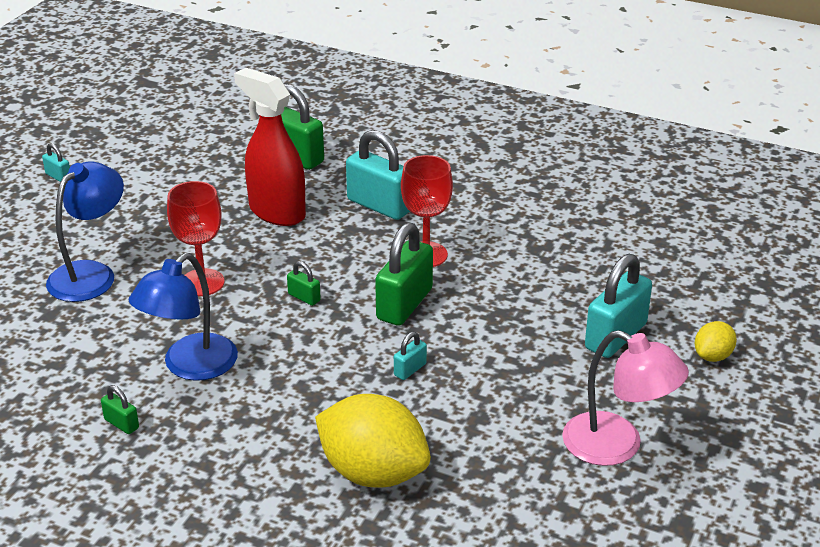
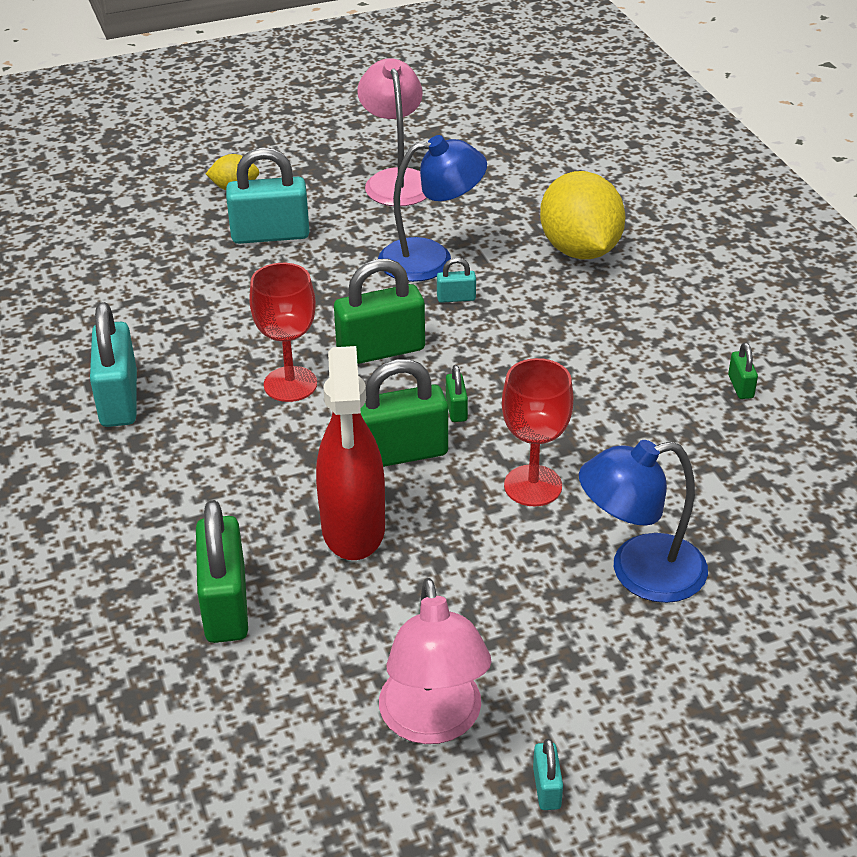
camera: 135 degrees left, 5 degrees up
(136, 170) = (433, 722): none -> pink lamp
(190, 366) = (633, 403): blue lamp -> blue lamp (431, 259)
(304, 257) = (400, 453): none -> green padlock
(379, 206) = (244, 467): turquoise padlock -> turquoise padlock (119, 399)

